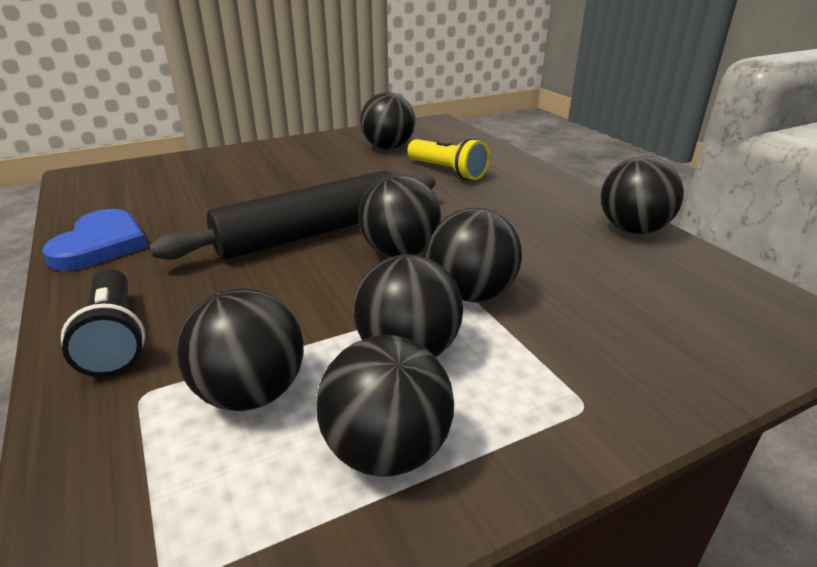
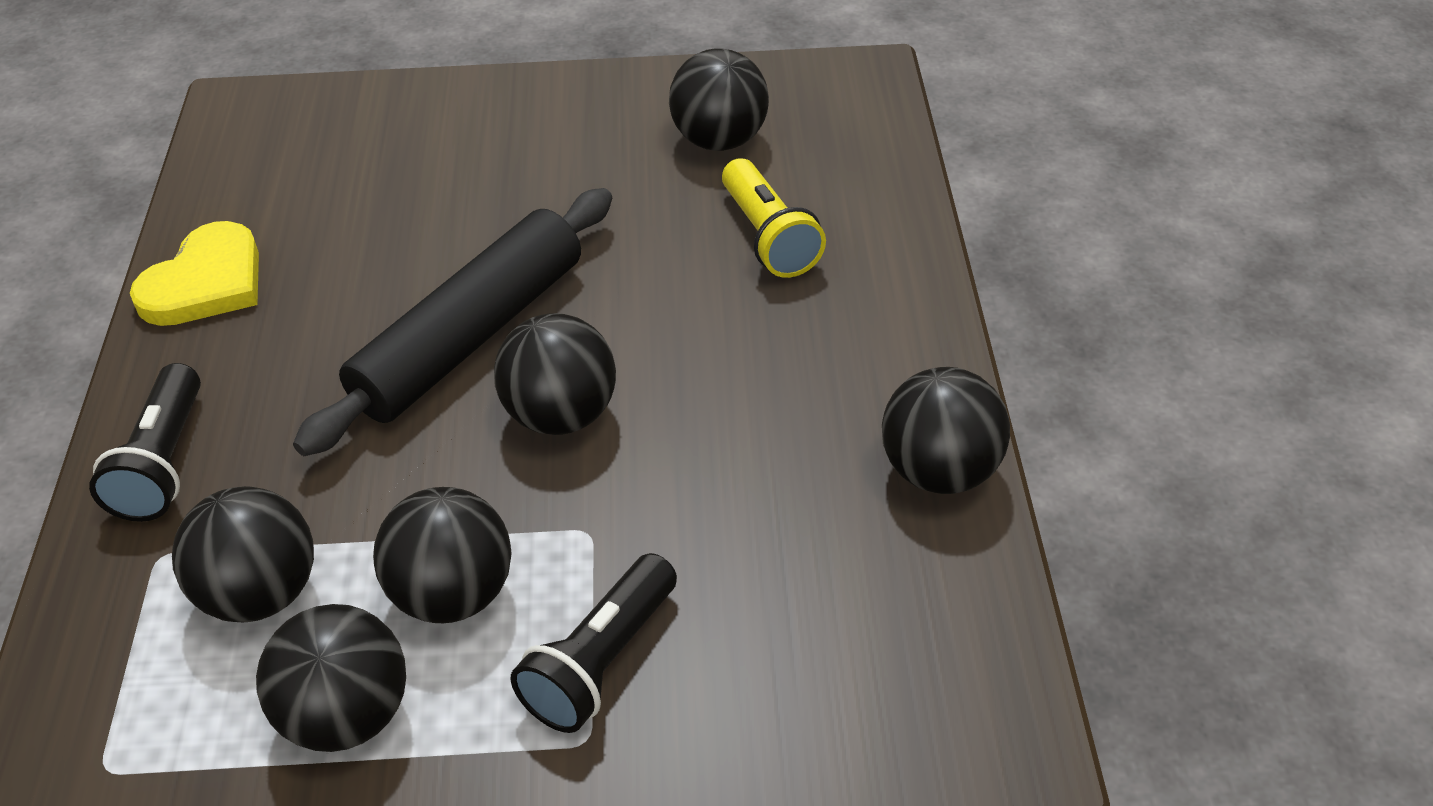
camera: 25 degrees right, 15 degrees up
(100, 244) = (206, 282): blue heart -> yellow heart
(311, 233) = (470, 336): black rolling pin -> black rolling pin turned 45 degrees counterclockwise
(471, 294) = (595, 525): black ball -> none
(546, 358) = (601, 661): none -> black flashlight

